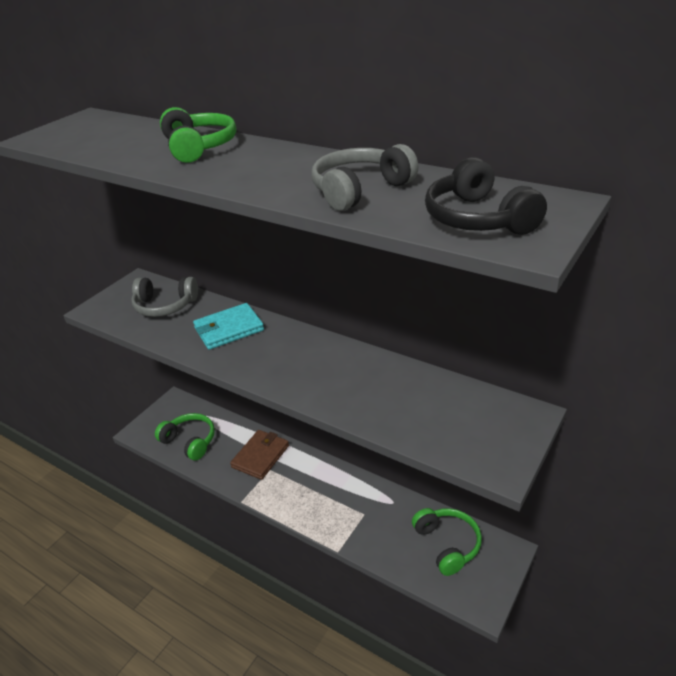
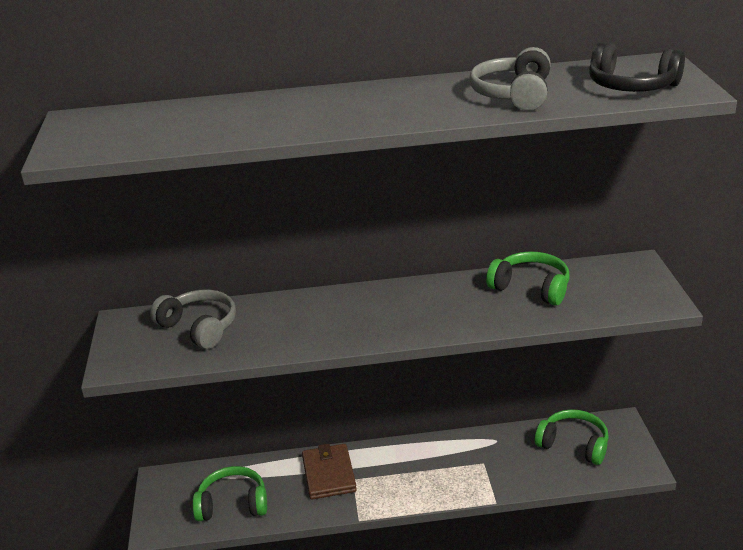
camera: 40 degrees left, 5 degrees down
(165, 306) = (199, 327): grey headphones -> grey headphones turned 105 degrees counterclockwise
(199, 147) = (291, 107): green headphones -> green headphones (531, 288)
(228, 329) = (305, 316): turquoise wallet -> none

